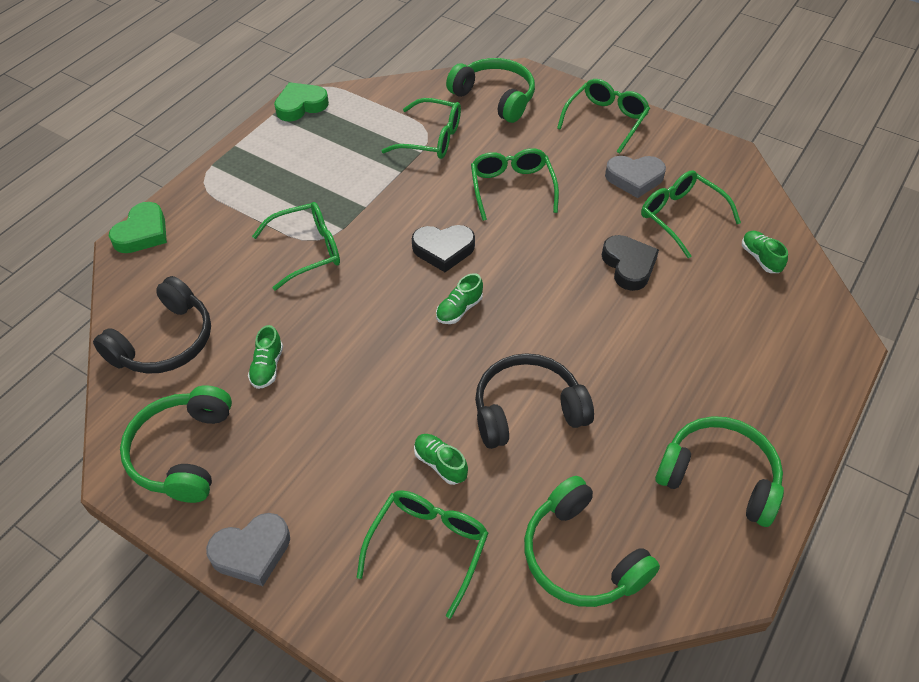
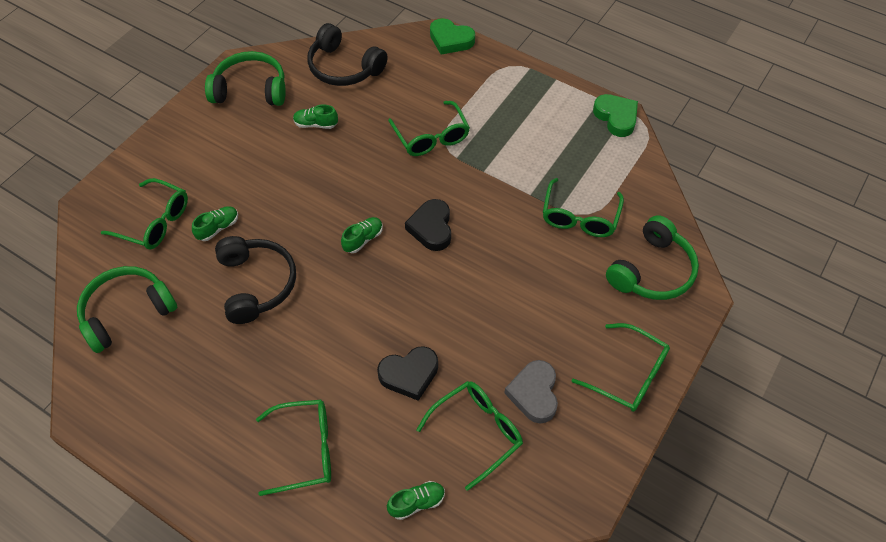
camera: 90 degrees right, 5 degrees up
(252, 552) = (172, 131): grey heart -> none
(459, 309) = (363, 239): green shoe -> green shoe turned 90 degrees clockwise
(512, 188) = (512, 282): green glasses -> green glasses (304, 450)
(719, 476) = (172, 417): green headphones -> none

